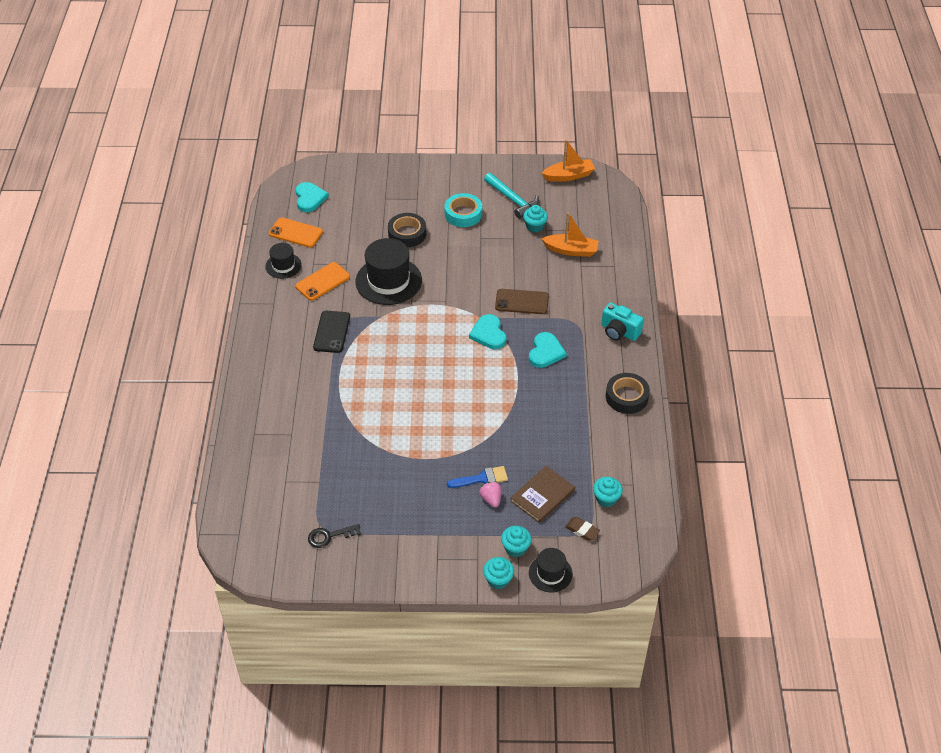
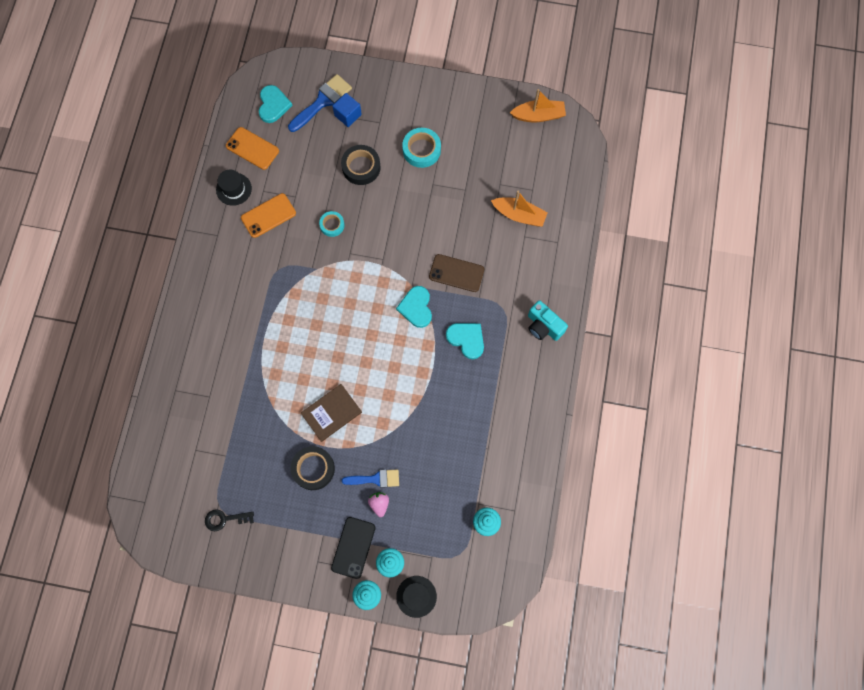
camera: 10 degrees right, 25 degrees up
(332, 332) = (267, 280): black phone -> black phone (353, 547)
(357, 190) = (322, 101): none -> blue brush
(385, 197) = (348, 115): none -> blue cube
(388, 281) = (332, 225): black hat -> turquoise tape
(512, 200) = (475, 139): turquoise hammer -> none
(535, 226) = (489, 178): turquoise cupcake -> none
(542, 495) = (427, 508): brown book -> brown book (331, 413)
(545, 352) = (466, 339): turquoise heart -> turquoise heart turned 75 degrees counterclockwise
(582, 530) = (455, 554): brown eraser -> none
(626, 397) = (532, 407): black tape -> black tape (313, 469)

